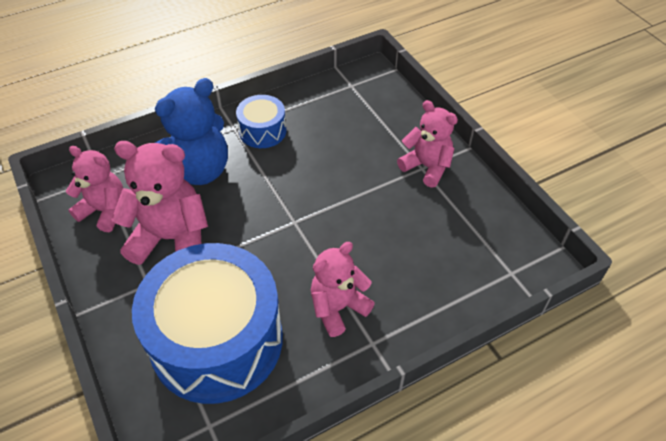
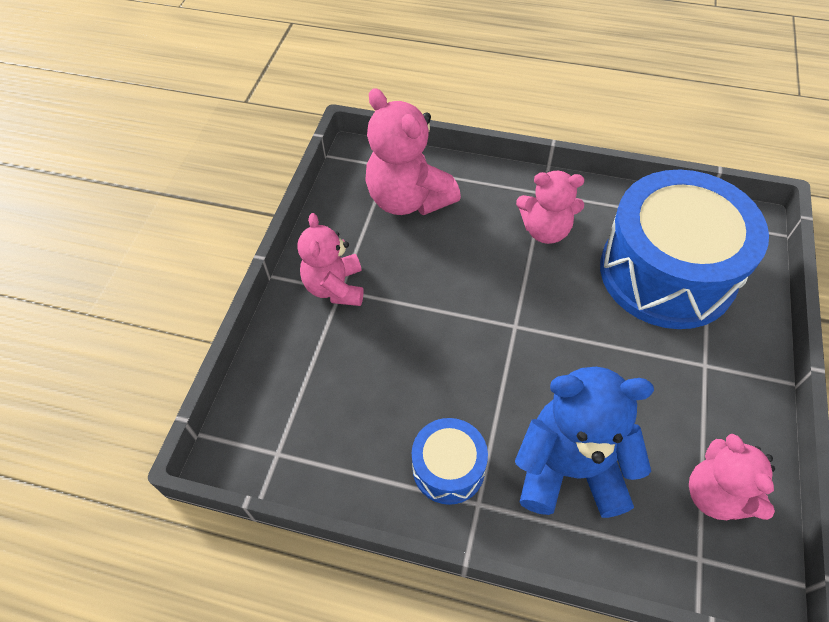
camera: 135 degrees left, 5 degrees up
(171, 238) = (654, 398): pink teddy bear -> pink teddy bear (408, 199)

